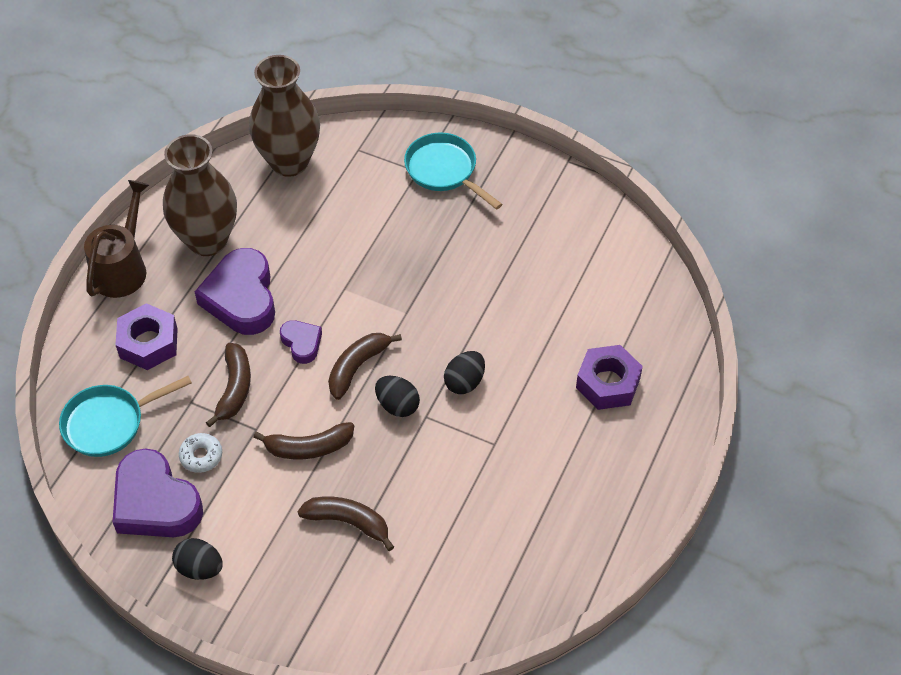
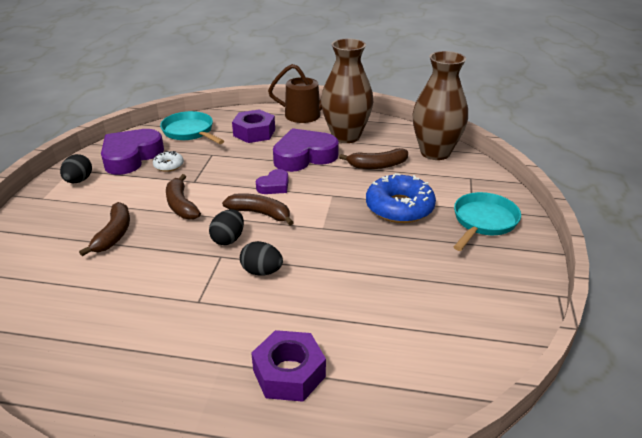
camera: 75 degrees right, 20 degrees down
(234, 388) = (226, 167): brown banana -> brown banana (377, 165)
(392, 233) = (399, 207): none -> blue donut

